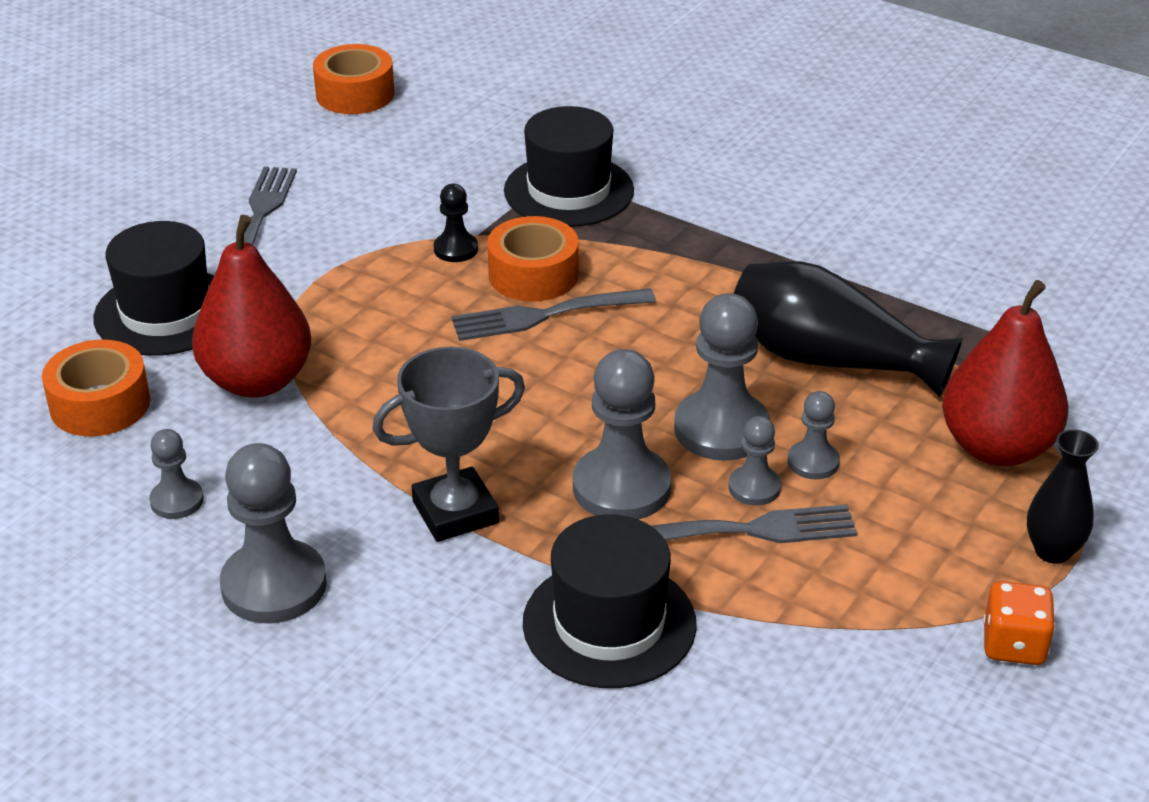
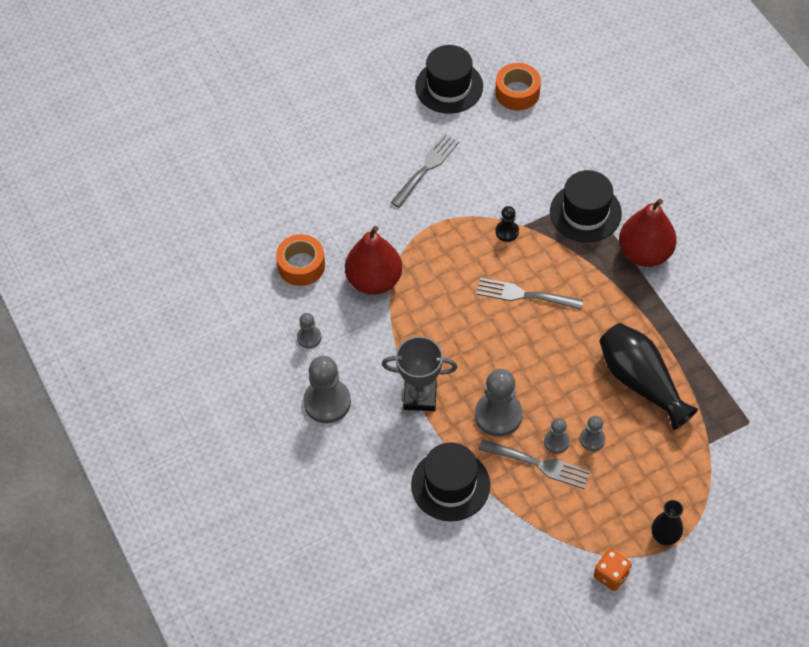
camera: 30 degrees right, 20 degrees up
(166, 312) = (354, 218): black hat -> black hat (449, 86)
(533, 274) = (534, 265): orange tape -> none
(721, 429) = (563, 401): grey pawn -> none
(997, 448) = (682, 470): red pear -> red pear (644, 253)

